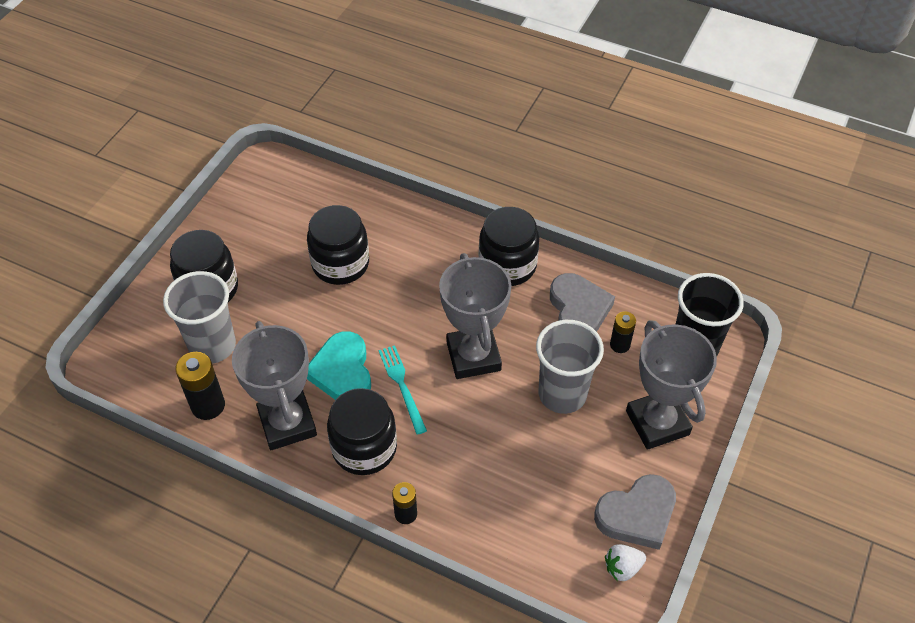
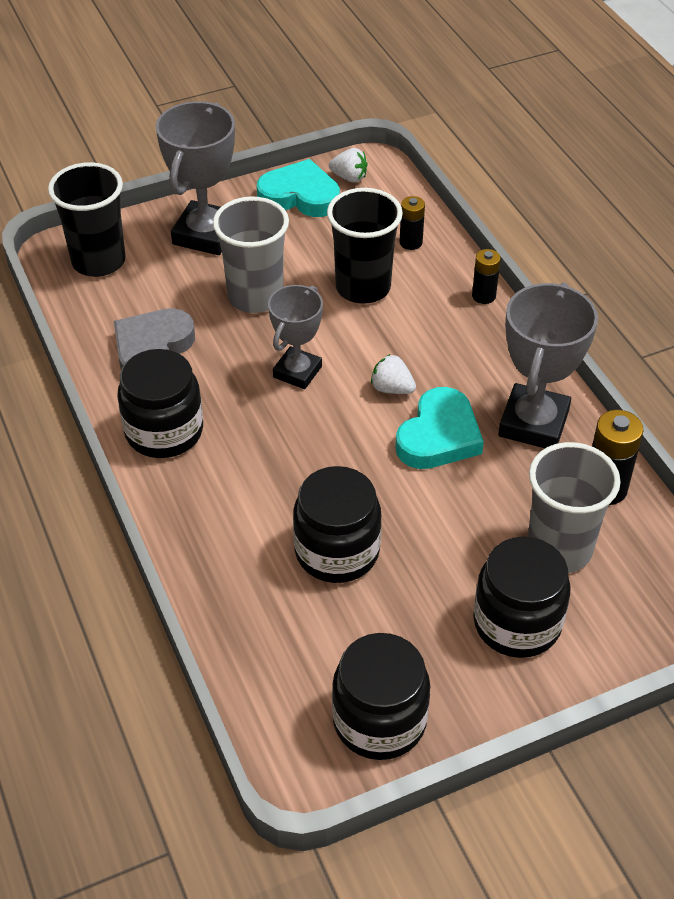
camera: 140 degrees left, 5 degrees down
(364, 448) = (476, 361): black jar -> black jar (379, 721)
(402, 386) = (392, 388): turquoise fork -> white strawberry
(473, 356) = (297, 372): grey trophy -> grey trophy, size x0.64
(499, 456) = (363, 287): none -> black cup
(620, 345) = (156, 301): black battery -> black battery (411, 242)
(637, 515) = (300, 196): grey heart -> turquoise heart

